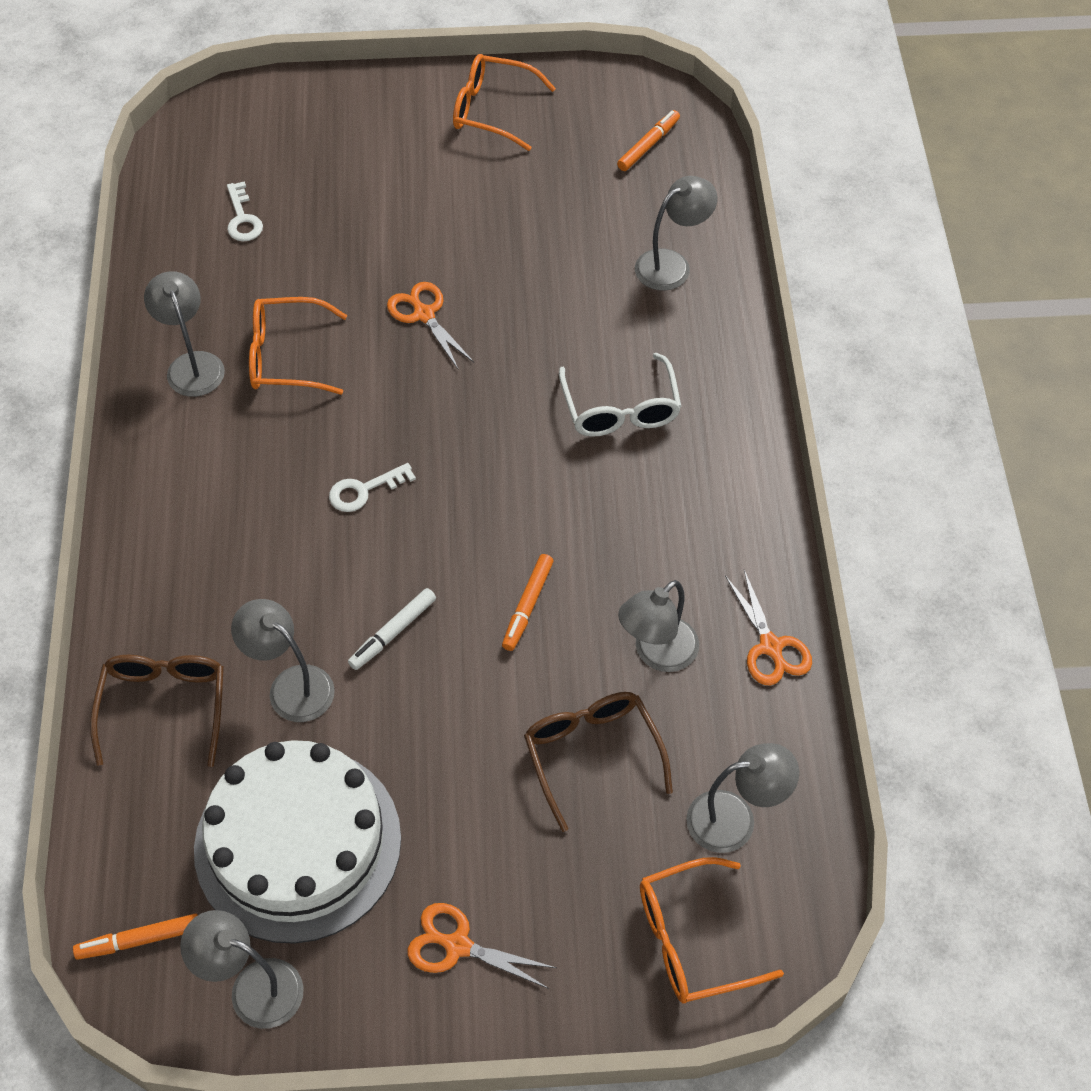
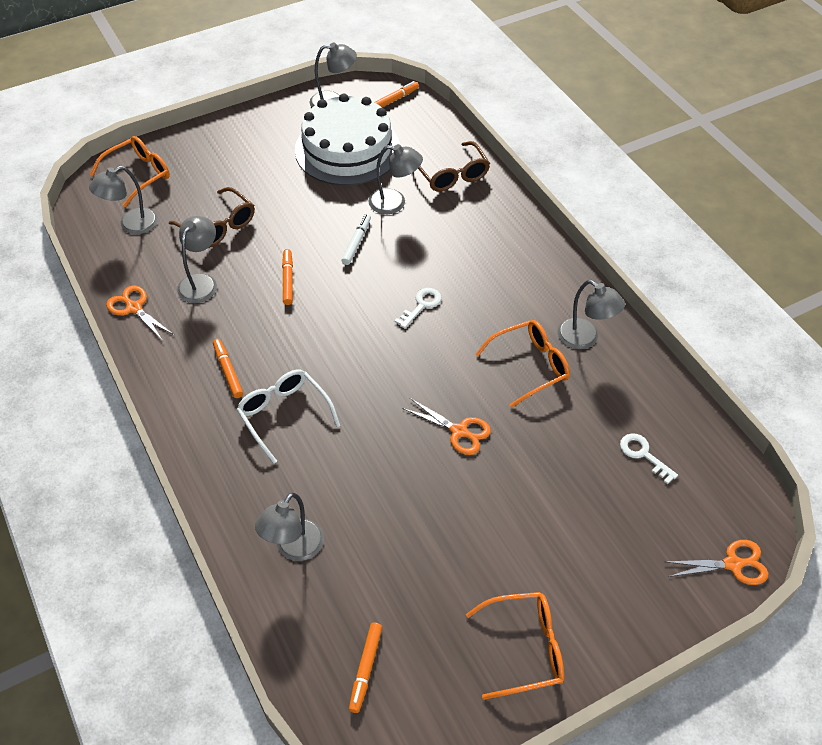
camera: 155 degrees right, 5 degrees down
(457, 945) = (250, 140): orange scissors -> orange scissors (733, 564)
(668, 494) = (228, 371): none -> orange marker

